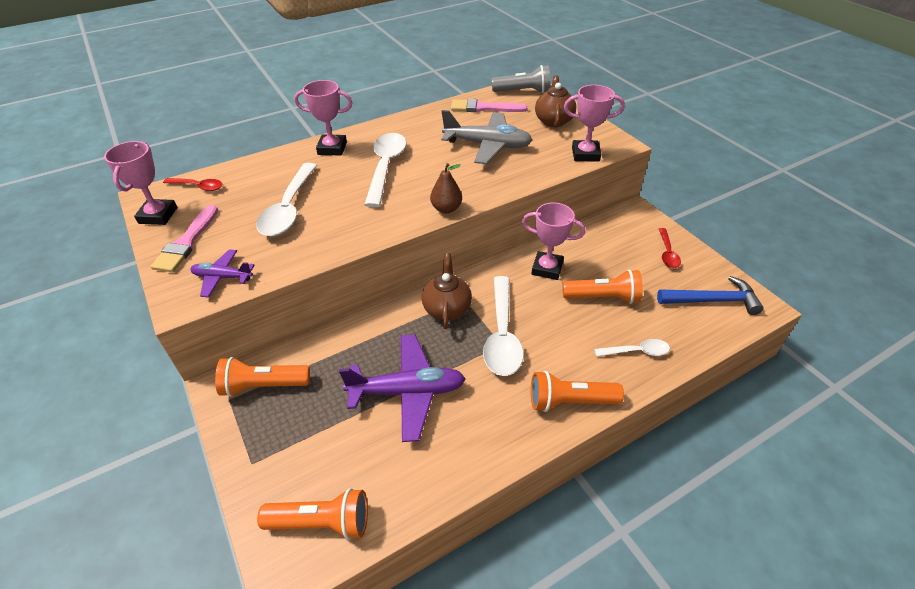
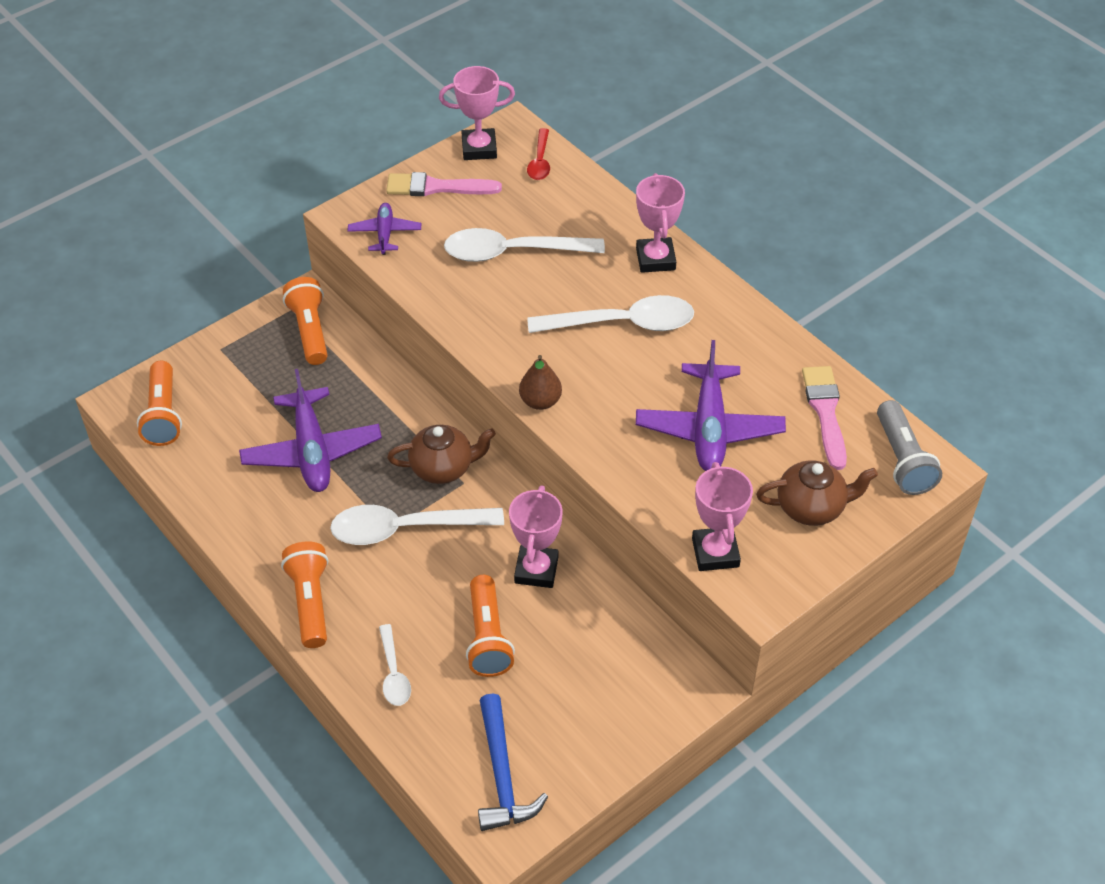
camera: 80 degrees right, 5 degrees up
(487, 145) = (709, 428): grey plane -> purple plane
(667, 253) = (600, 725): red spoon -> none

